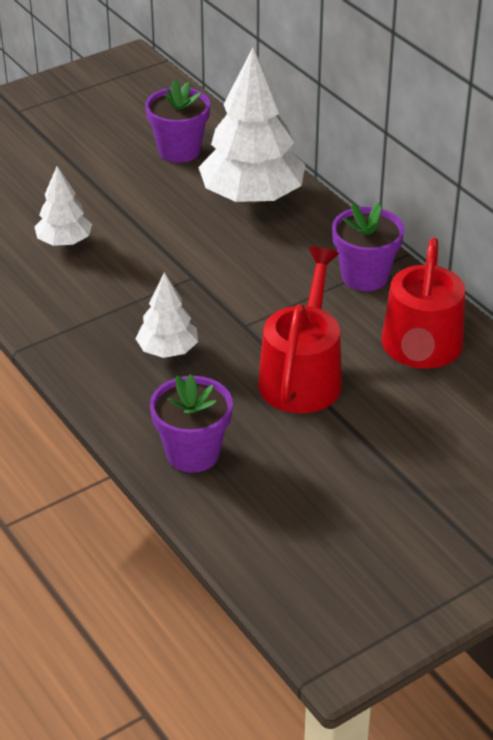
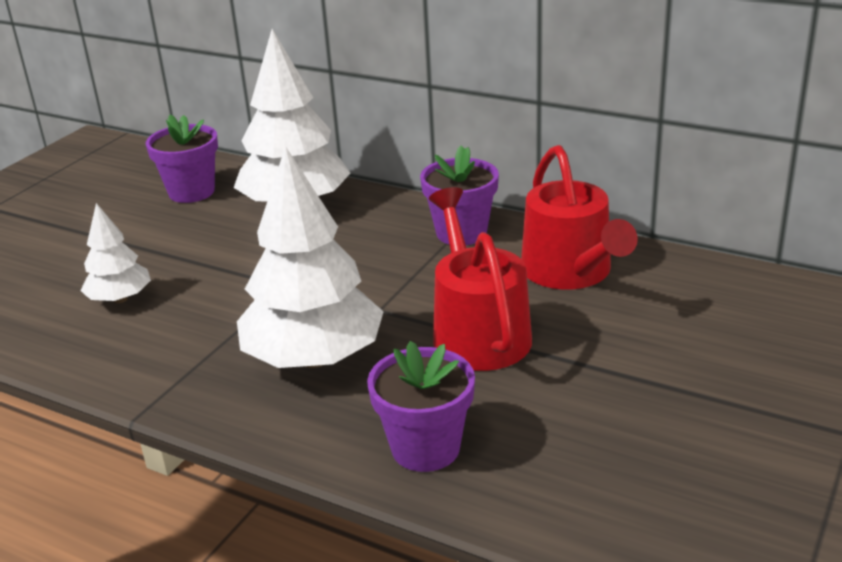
camera: 25 degrees left, 10 degrees down
(168, 350) = (314, 358): white tree -> white tree, size x1.92

